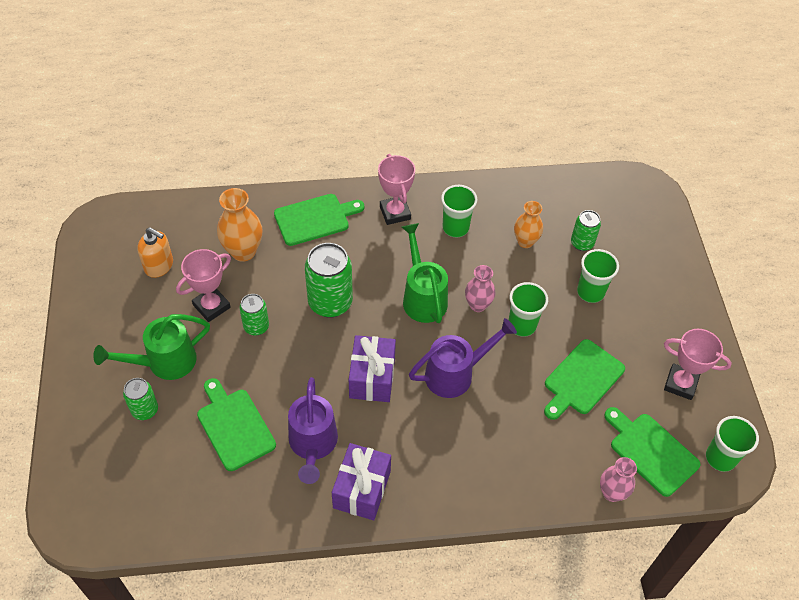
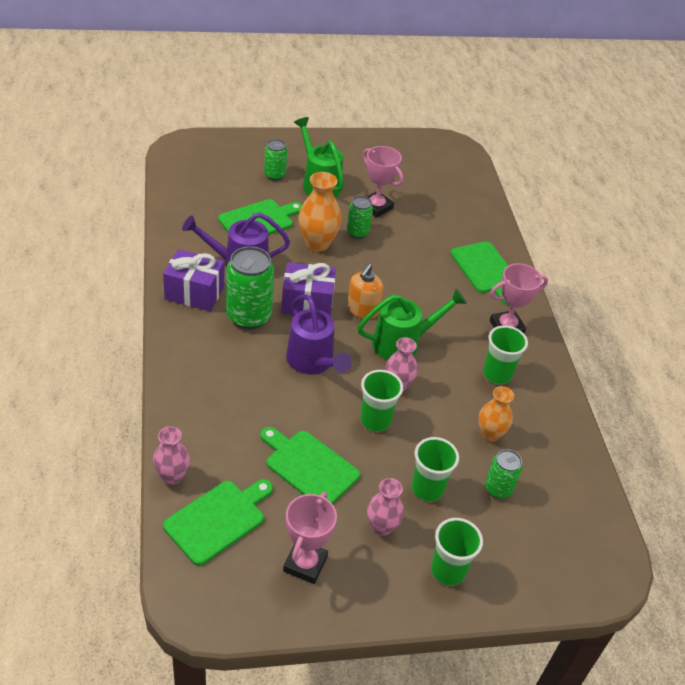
camera: 85 degrees right, 10 degrees down
(159, 266) = (414, 178): orange soap dispenser -> orange soap dispenser (362, 310)
(243, 251) = (438, 225): orange vase -> orange vase (317, 244)
(330, 302) = (388, 278): green can -> green can (249, 316)
(634, 327) = (382, 527): none -> pink vase
(720, 458) = (205, 590): green cup -> green cup (448, 571)

